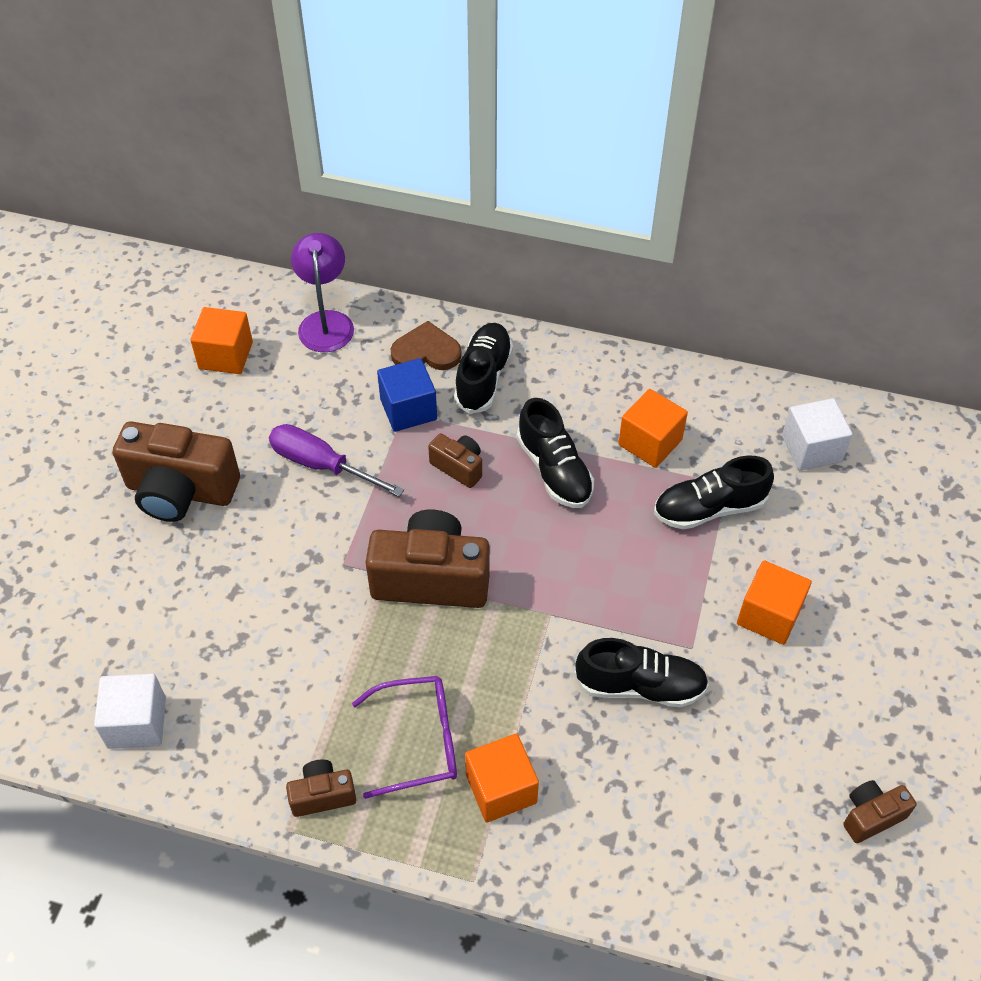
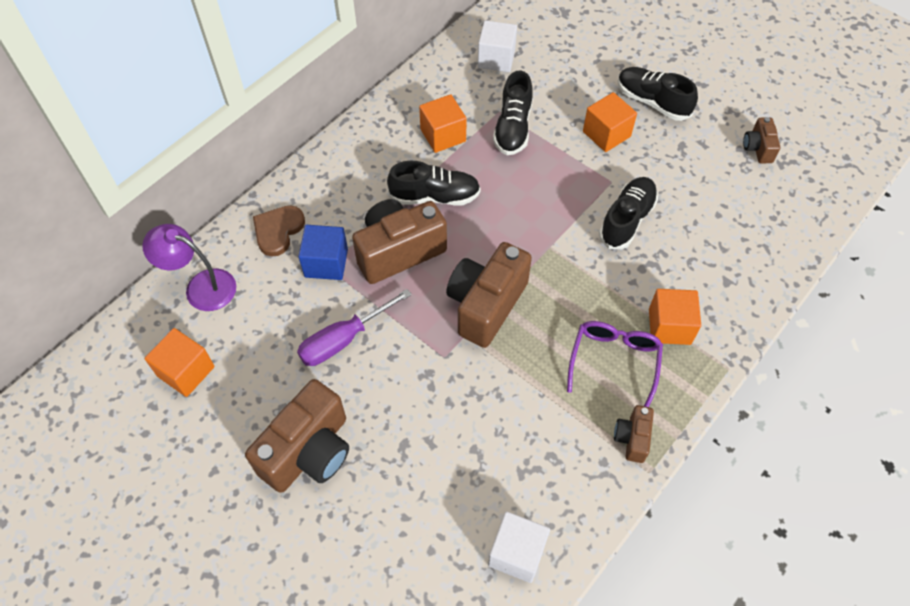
camera: 65 degrees left, 5 degrees up
(458, 467) = (398, 251): brown camera -> brown camera, size x2.01
(483, 377) = (326, 205): black shoe -> black shoe (652, 102)

